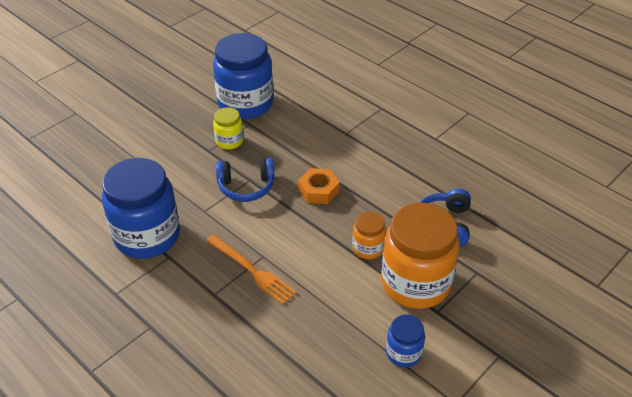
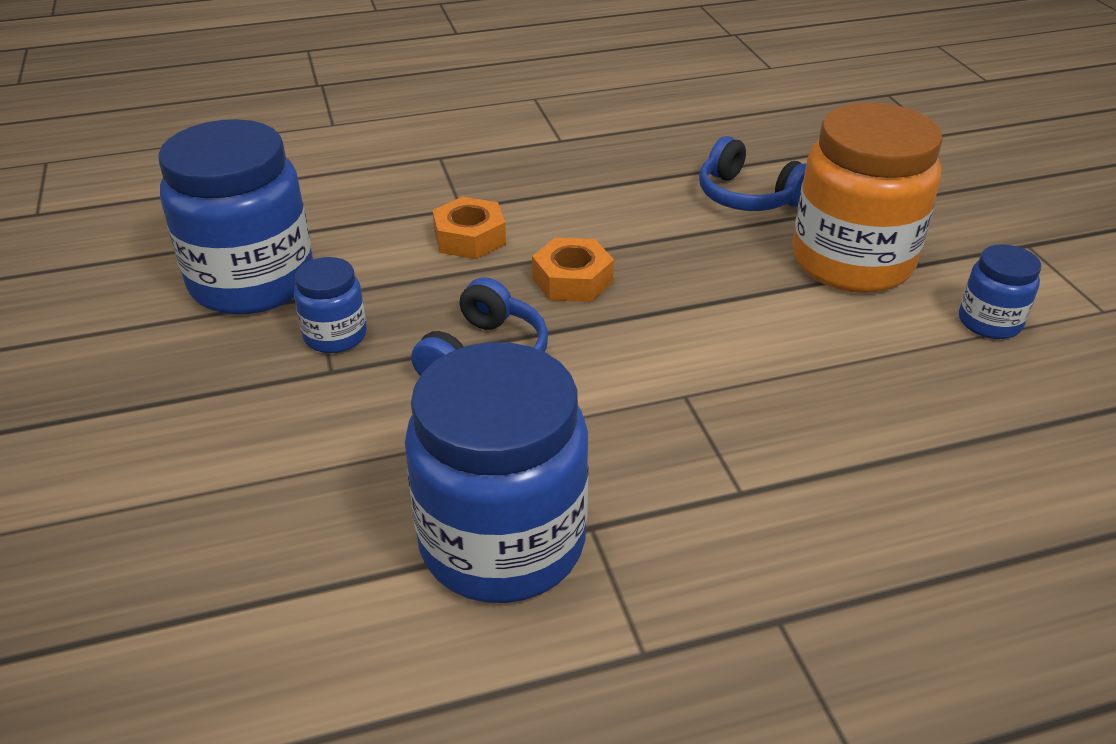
camera: 60 degrees left, 5 degrees down
(229, 141) = (335, 336): yellow jar -> blue jar
(252, 270) = (712, 421): orange fork -> none
(324, 146) = (470, 238): none -> orange nut
(368, 248) = (747, 278): orange jar -> none

